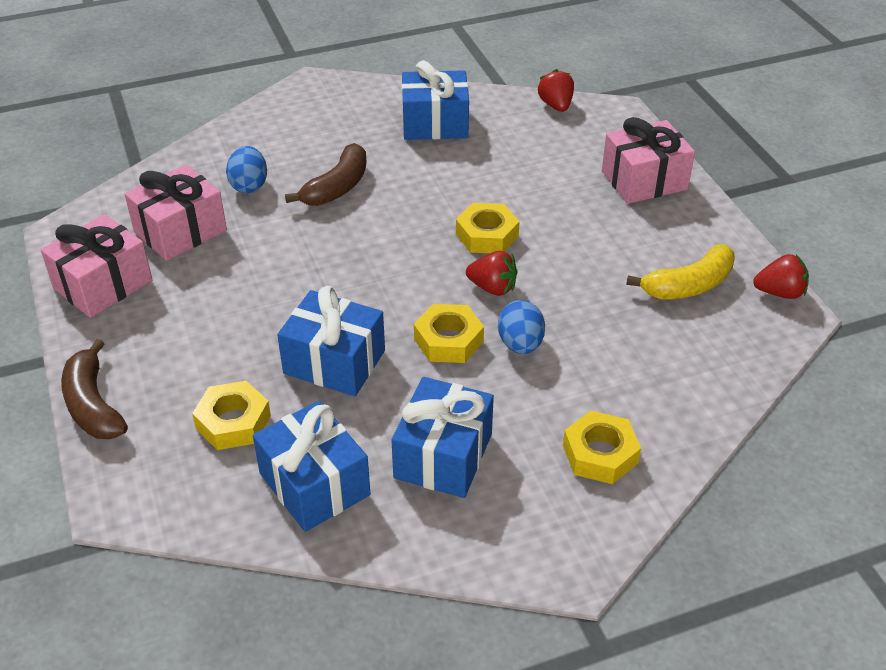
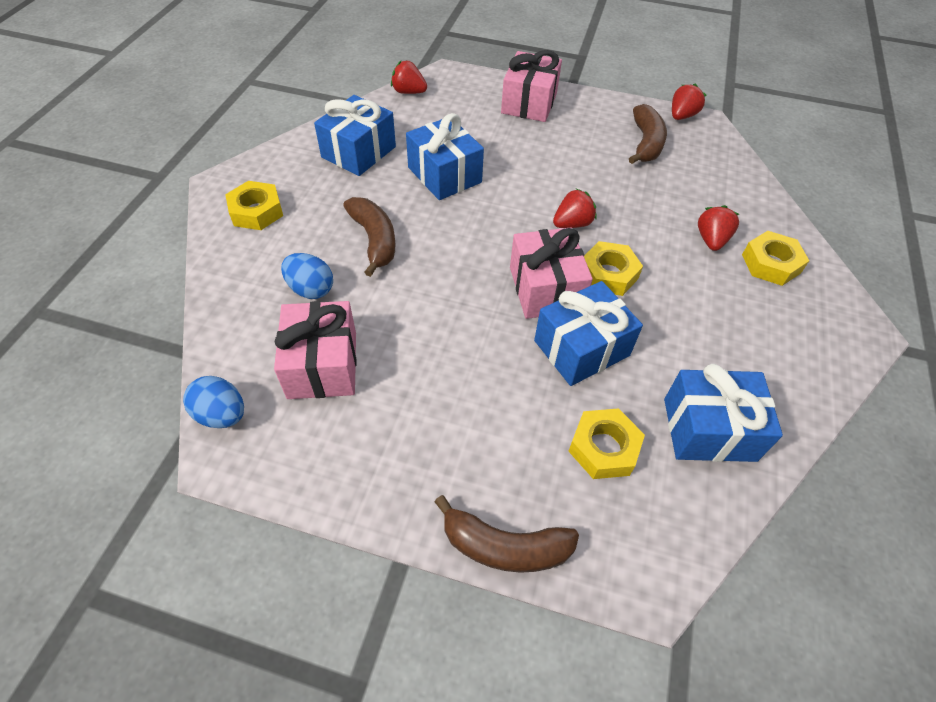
camera: 55 degrees left, 10 degrees up
(103, 284) = (339, 460): pink gift -> pink gift (545, 289)
(443, 456) = (725, 339): blue gift -> blue gift (444, 175)
(487, 235) = (513, 196): yellow nut -> yellow nut (256, 211)
(520, 344) = (641, 242): blue egg -> blue egg (222, 415)
(584, 394) = (711, 240): none -> red strawberry
(689, 285) = (646, 143): yellow banana -> brown banana

